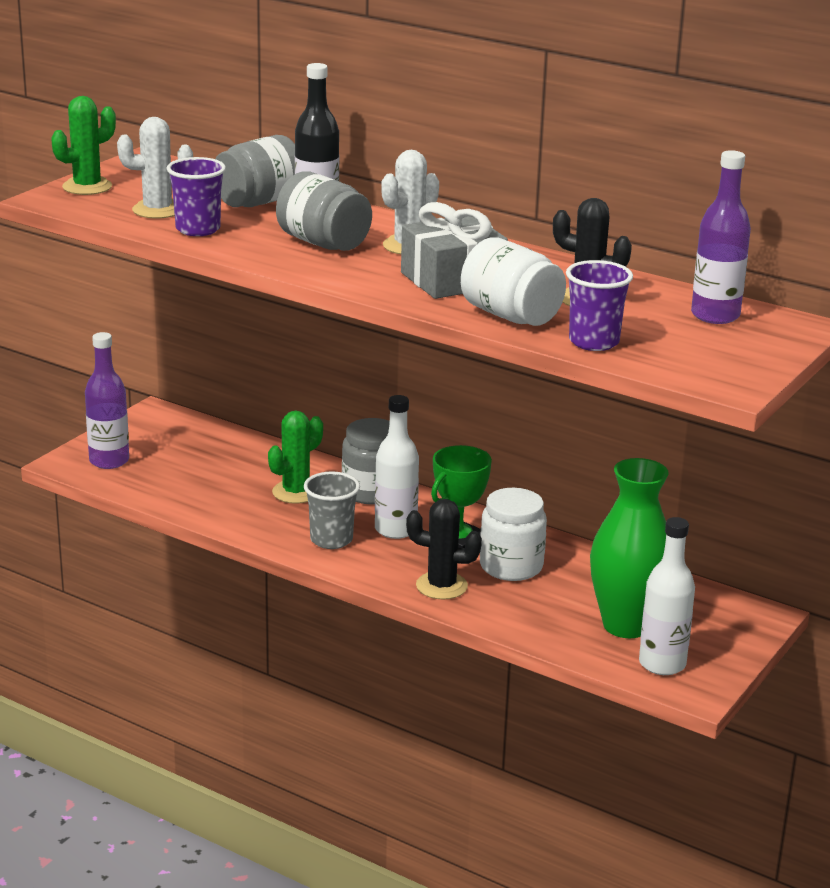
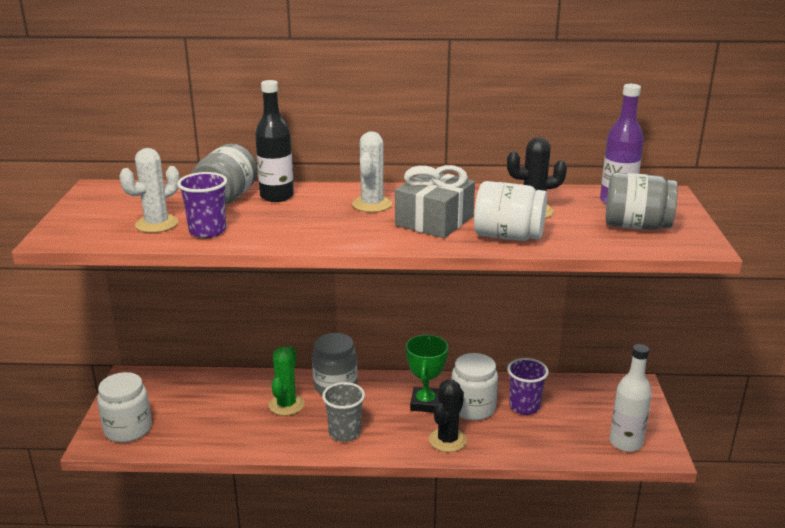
camera: 30 degrees left, 0 degrees up
(87, 187) = (76, 219): green cactus -> none
(109, 461) = (128, 429): purple bottle -> white jar
(323, 243) = (313, 218): grey jar -> grey jar (636, 226)
(395, 529) = (378, 409): white bottle -> none
(441, 586) = (447, 440): black cactus -> black cactus turned 45 degrees counterclockwise
(594, 342) = (583, 240): purple cup -> purple cup (524, 407)
(626, 625) = (578, 423): green vase -> none

